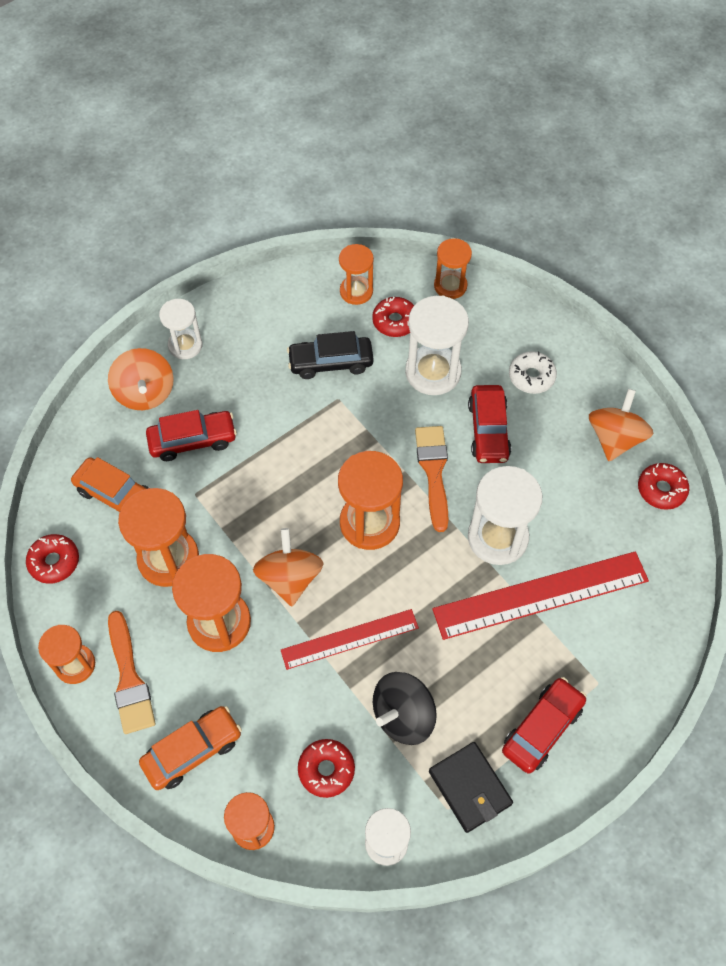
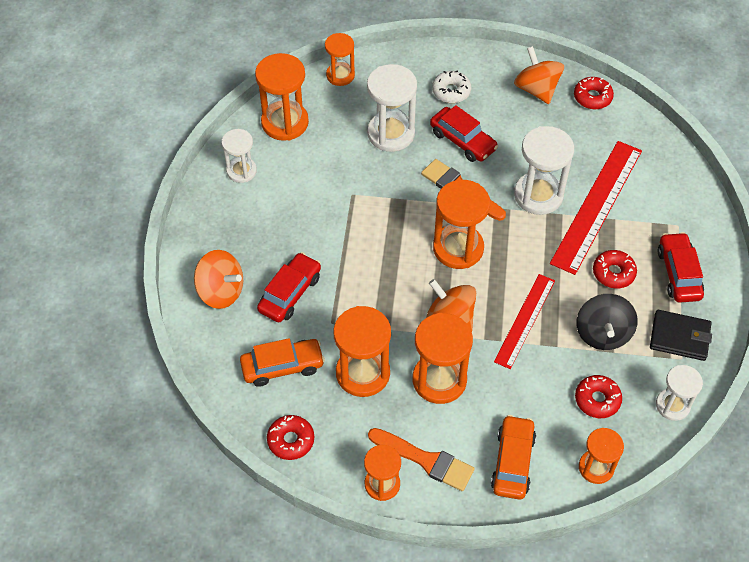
camera: 45 degrees left, 5 degrees down
(185, 345) = (211, 241): white hourglass -> white hourglass (241, 171)
(331, 362) = (321, 177): black car -> none
(356, 291) = (285, 122): orange hourglass -> orange hourglass, size x1.61
(395, 321) = (331, 122): red donut -> red donut (613, 273)

